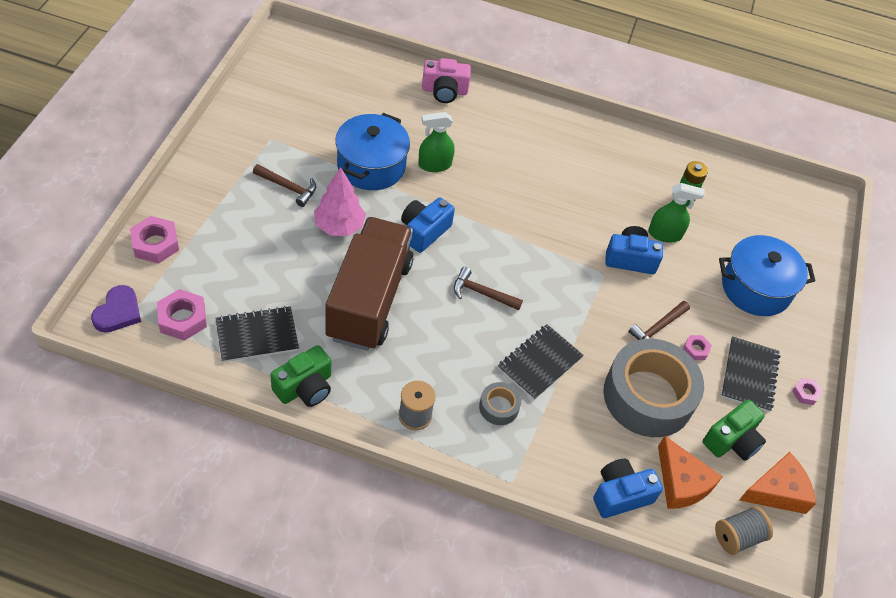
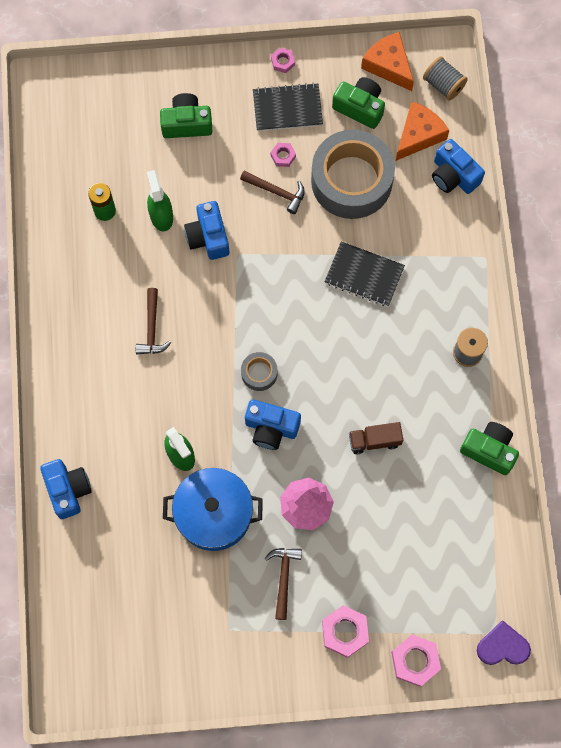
camera: 105 degrees left, 20 degrees up
(182, 319) = (479, 587): pink nut -> pink nut (345, 632)
(257, 336) = (462, 515): black notebook -> none
(369, 300) = (374, 440): brown truck -> brown truck, size x0.40
(444, 91) = (68, 490): pink camera -> blue camera
(482, 293) = (315, 349): brown hammer -> brown hammer (152, 328)
(499, 407) = (425, 291): grey tape -> grey tape (259, 373)
(756, 288) = (187, 123): blue pot -> green camera

